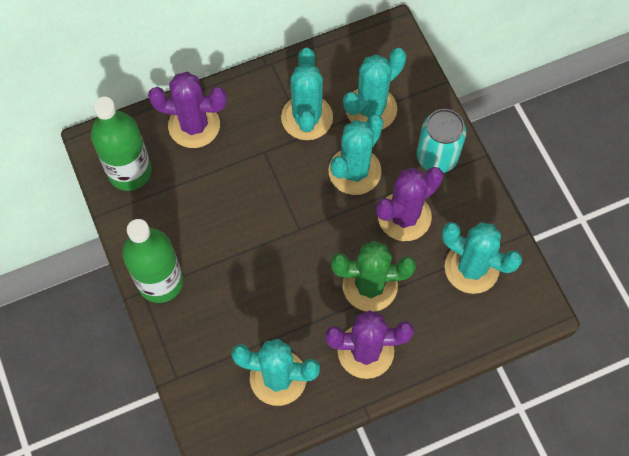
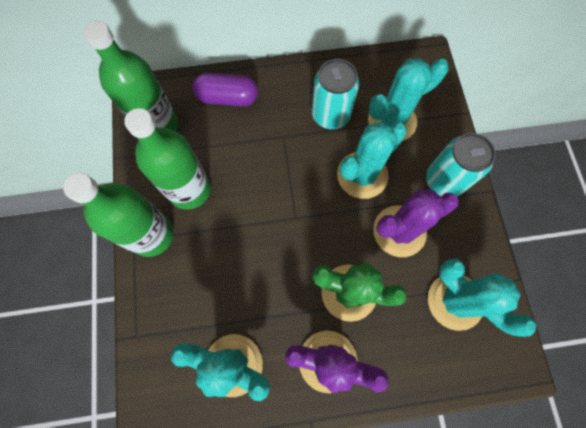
camera: 15 degrees right, 5 degrees up
(184, 228) = (189, 190): none -> green bottle
(194, 125) = (227, 98): purple cactus -> purple capsule
(307, 117) = (330, 115): turquoise cactus -> turquoise can

